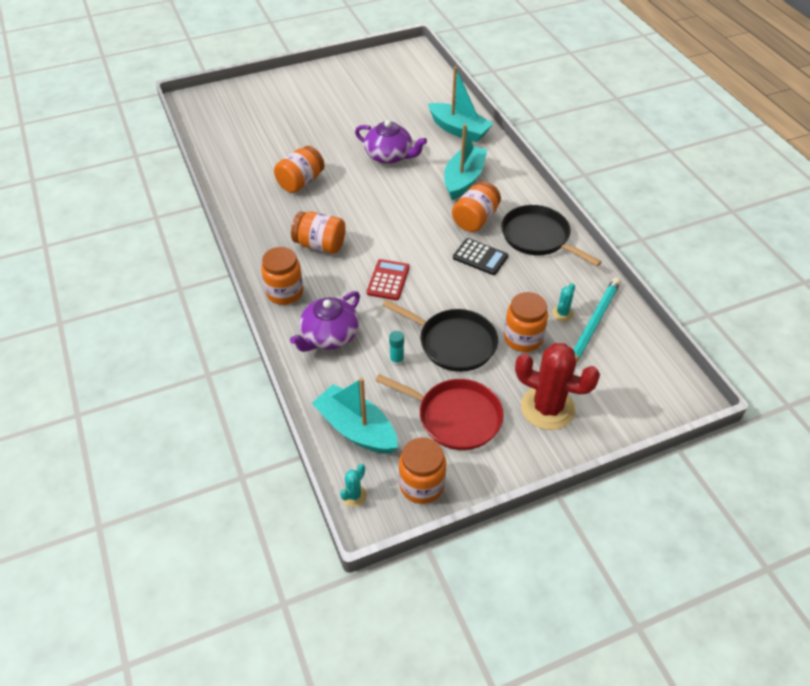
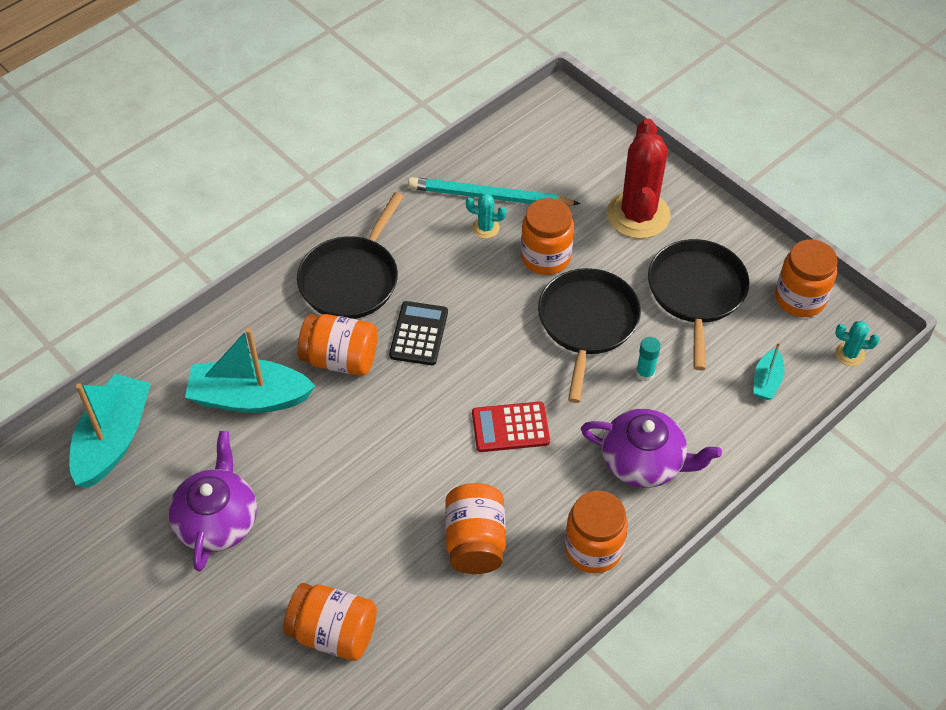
camera: 110 degrees left, 5 degrees up
(356, 429) = (766, 381): turquoise boat -> turquoise boat, size x0.49
(455, 417) = (696, 293): red pan -> black pan

